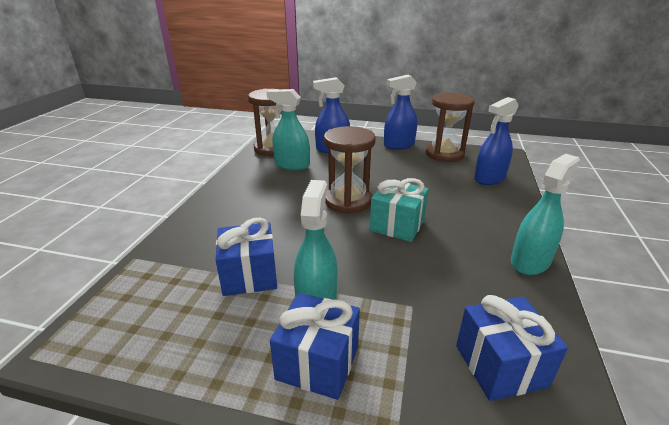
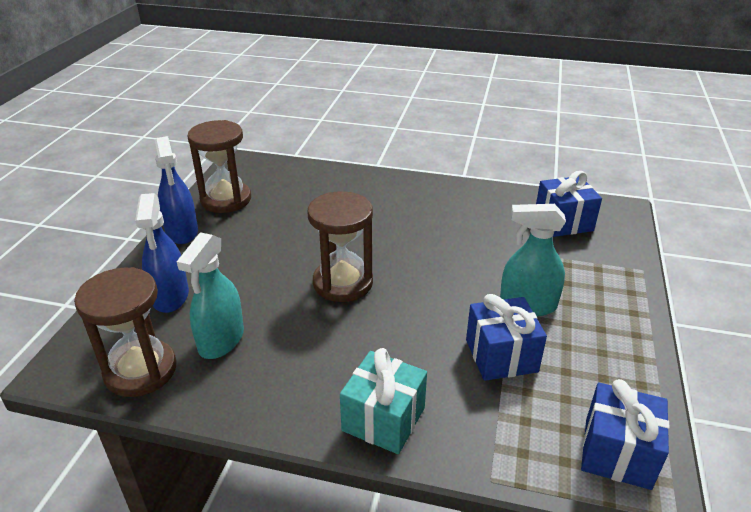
camera: 90 degrees left, 5 degrees up
(317, 362) = (594, 303): blue gift -> blue gift (617, 453)
(397, 225) = (396, 250): turquoise gift -> turquoise gift (383, 419)
(489, 178) = (299, 181): blue spray bottle -> none
(530, 262) = (448, 188): turquoise spray bottle -> none

